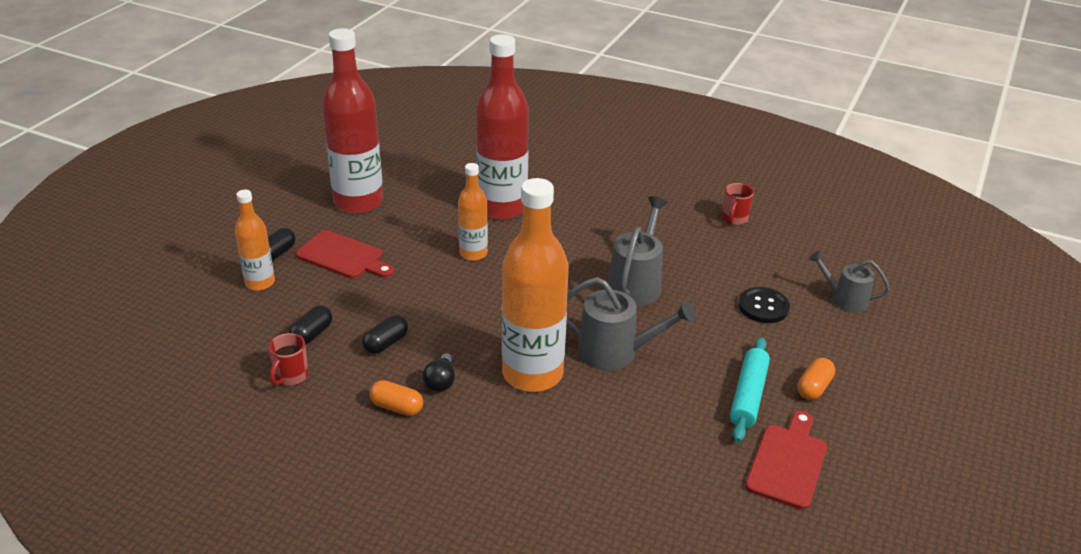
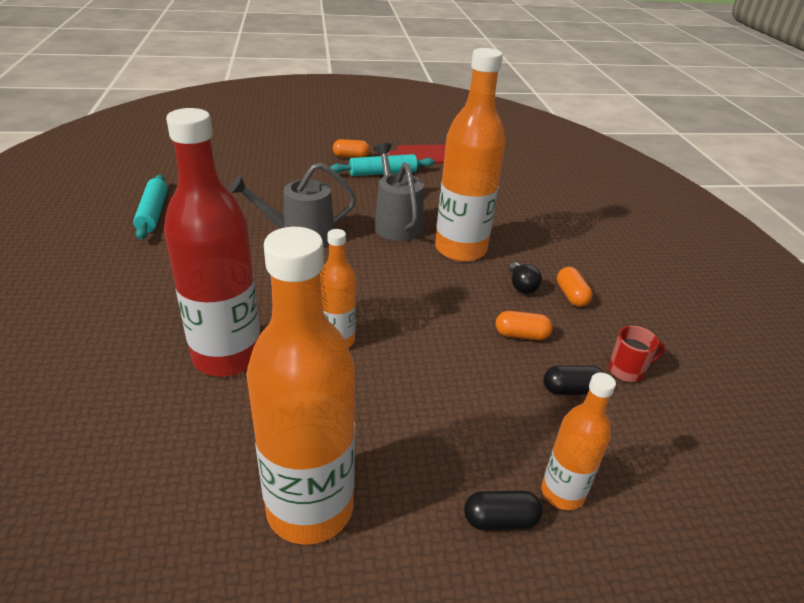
camera: 125 degrees left, 0 degrees up
(343, 256) = (439, 444): red cutting board -> none
(358, 202) = (310, 508): red bottle -> orange bottle
(386, 343) = (521, 335): black capsule -> orange capsule
(440, 382) = (521, 286): black light bulb -> black light bulb turned 105 degrees clockwise
(734, 219) = (153, 213): red mug -> turquoise rolling pin
(763, 307) = (280, 182): black button -> none
(845, 299) = (242, 158): grey watering can -> none

